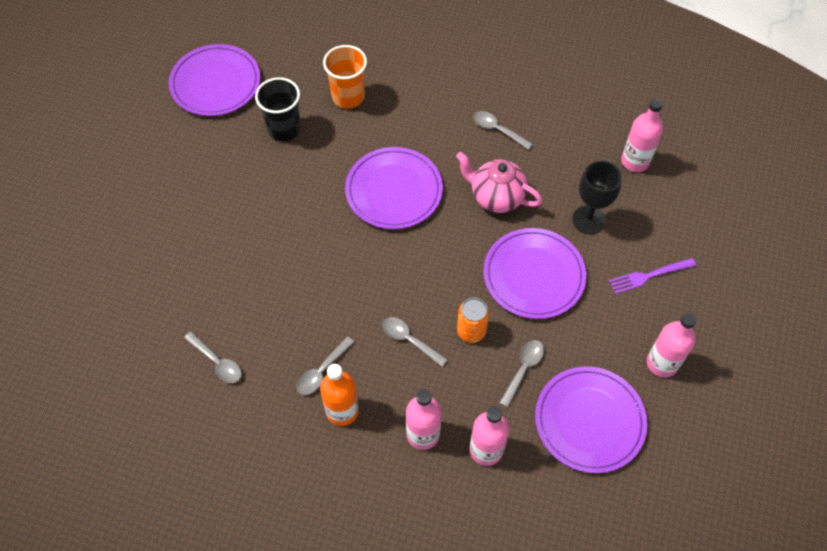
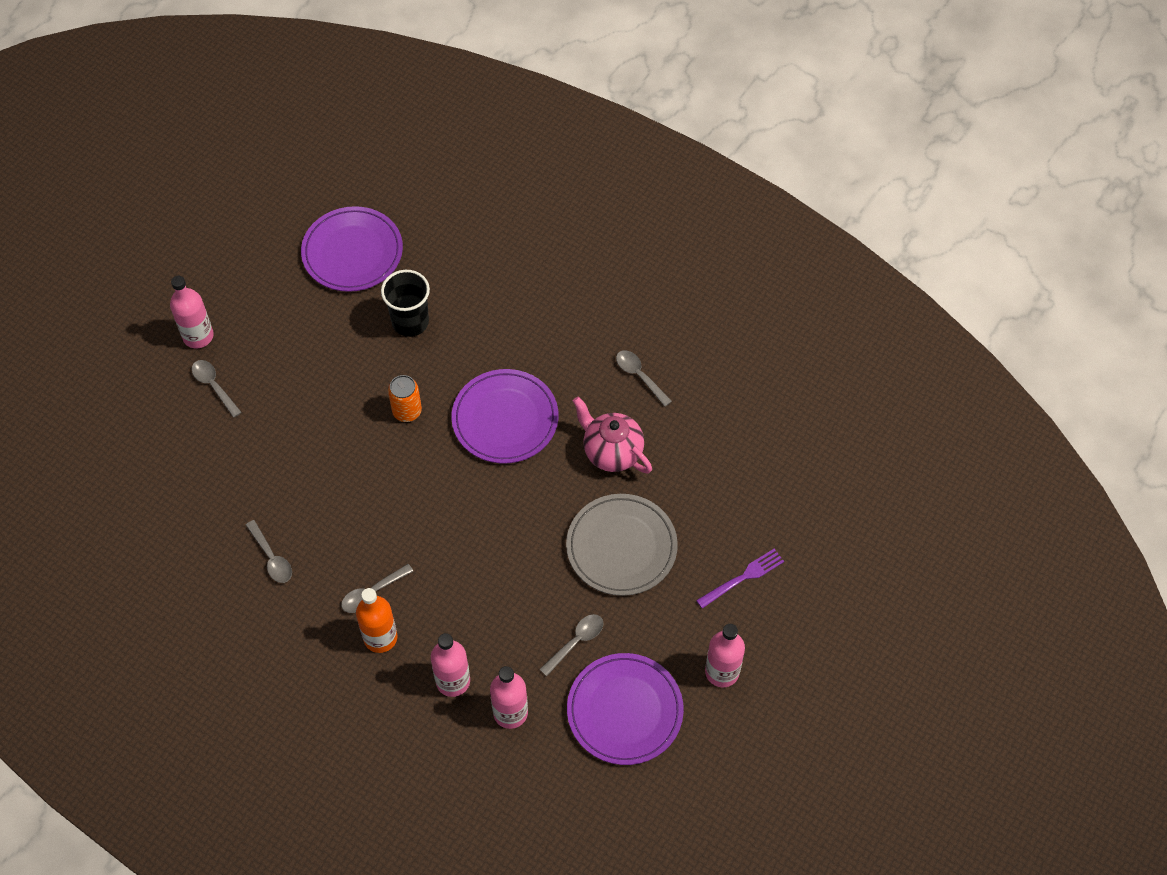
camera: 15 degrees right, 0 degrees up
(348, 97) = (490, 300): orange cup -> none
(409, 340) = (470, 583): grey spoon -> grey spoon (214, 386)
(471, 331) = (536, 589): orange can -> orange can (407, 411)
(533, 275) = (621, 547): purple plate -> grey plate
(588, 220) = (702, 501): black goblet -> none
(635, 161) = (777, 447): pink bottle -> pink bottle (198, 336)
(648, 276) = (743, 577): purple fork -> purple fork turned 150 degrees clockwise

